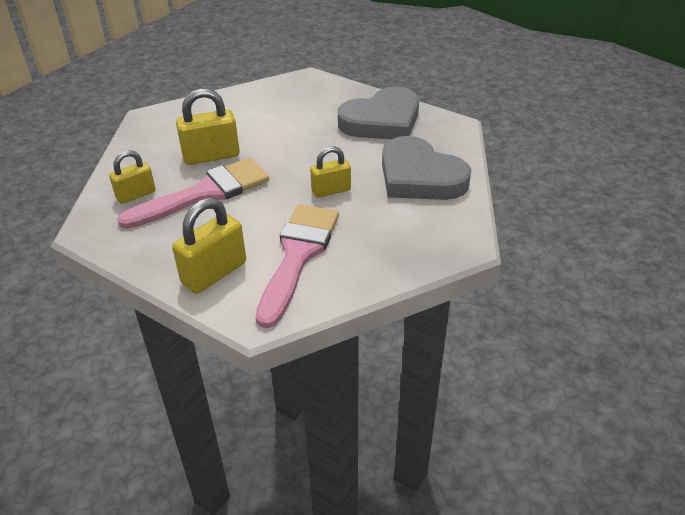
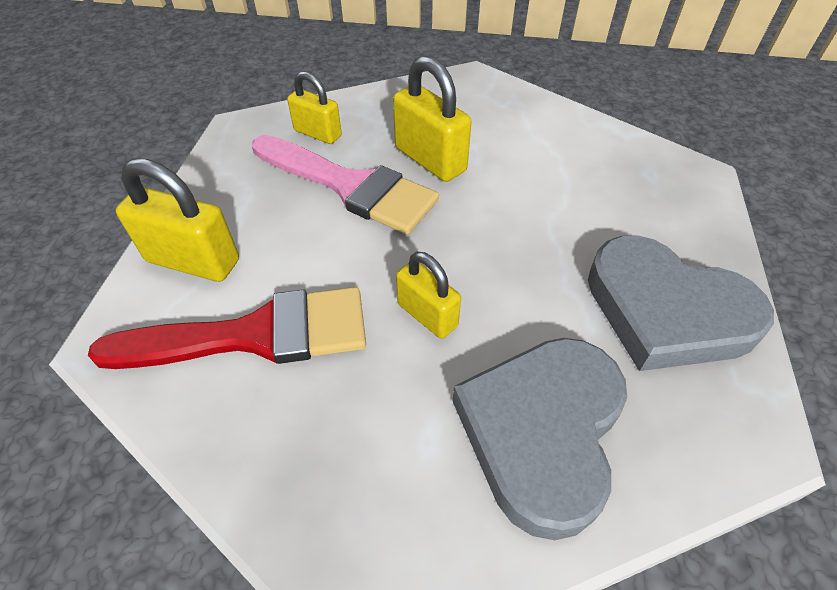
camera: 65 degrees right, 10 degrees up
(298, 256) = (255, 335): pink brush -> red brush

